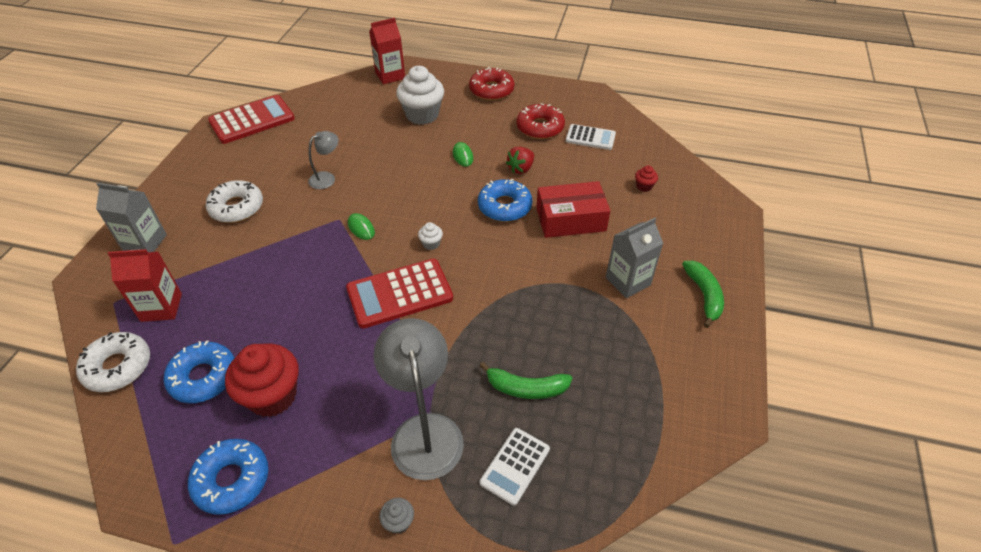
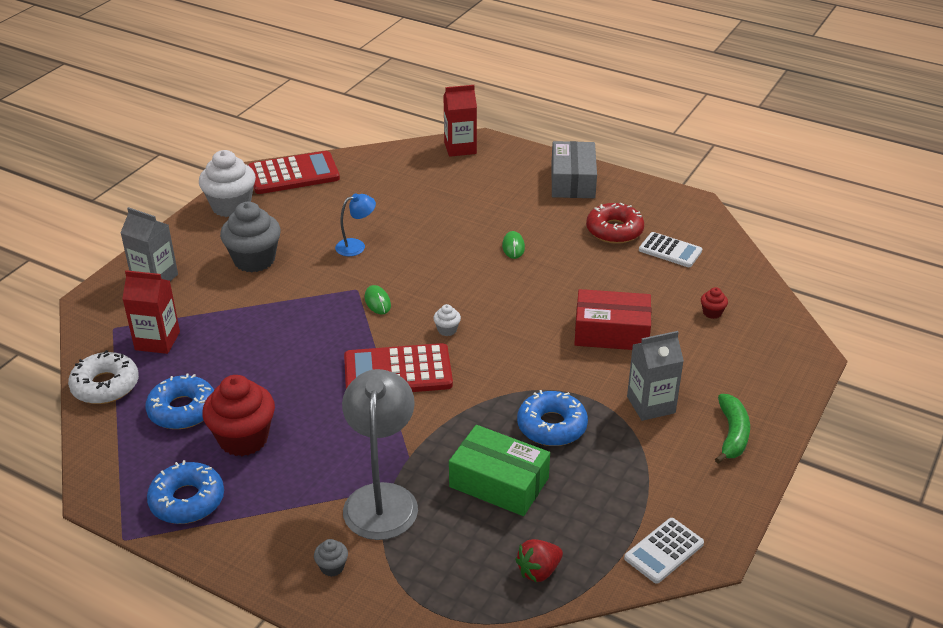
camera: 15 degrees right, 10 degrees down
(237, 207) = (254, 260): white donut -> grey cupcake
(327, 178) = (356, 246): grey lamp -> blue lamp
(422, 115) = (482, 196): white cupcake -> white cupcake (231, 206)
(491, 90) = (572, 181): red donut -> grey box
(504, 206) = (541, 307): blue donut -> blue donut (552, 426)
(515, 466) = (462, 546): white calculator -> white calculator (664, 551)
(521, 169) = (575, 271): red strawberry -> red strawberry (538, 571)
(526, 388) = (499, 482): green banana -> green box

